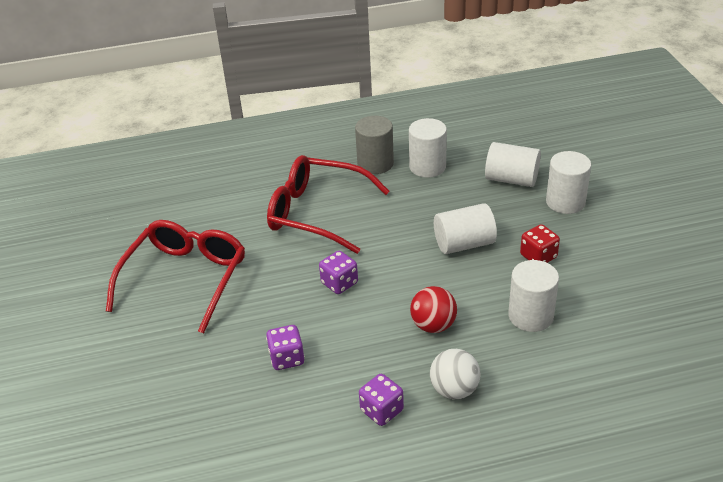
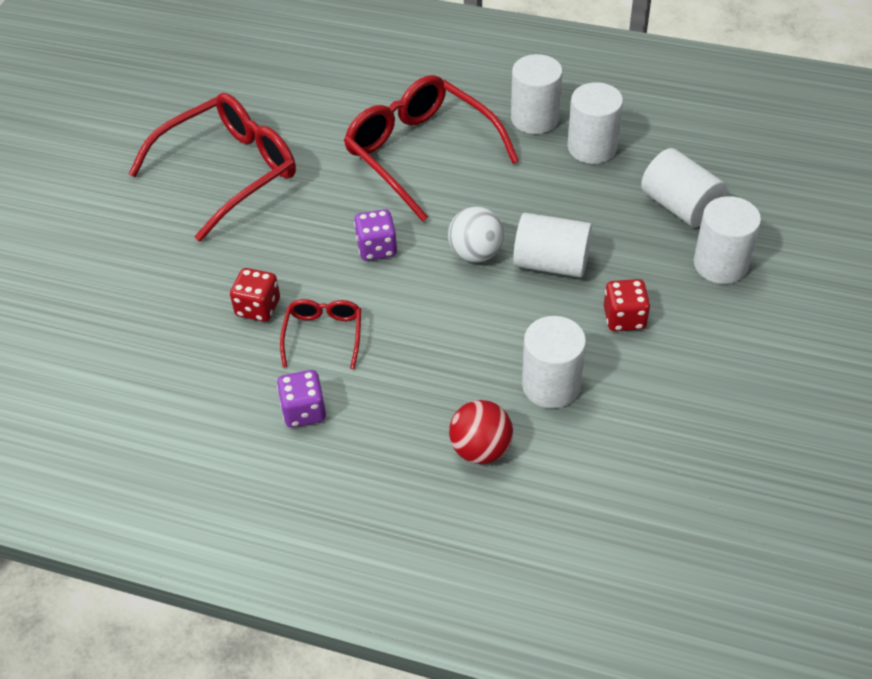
camera: 30 degrees right, 10 degrees up
(287, 358) = (258, 308): purple dice -> red dice
(351, 354) = (323, 335): none -> red glasses
(375, 163) = (535, 118): grey cylinder -> white cylinder
(433, 325) = (434, 344): red ball -> red ball (480, 449)
(454, 390) = (395, 427): white ball -> white ball (476, 253)

